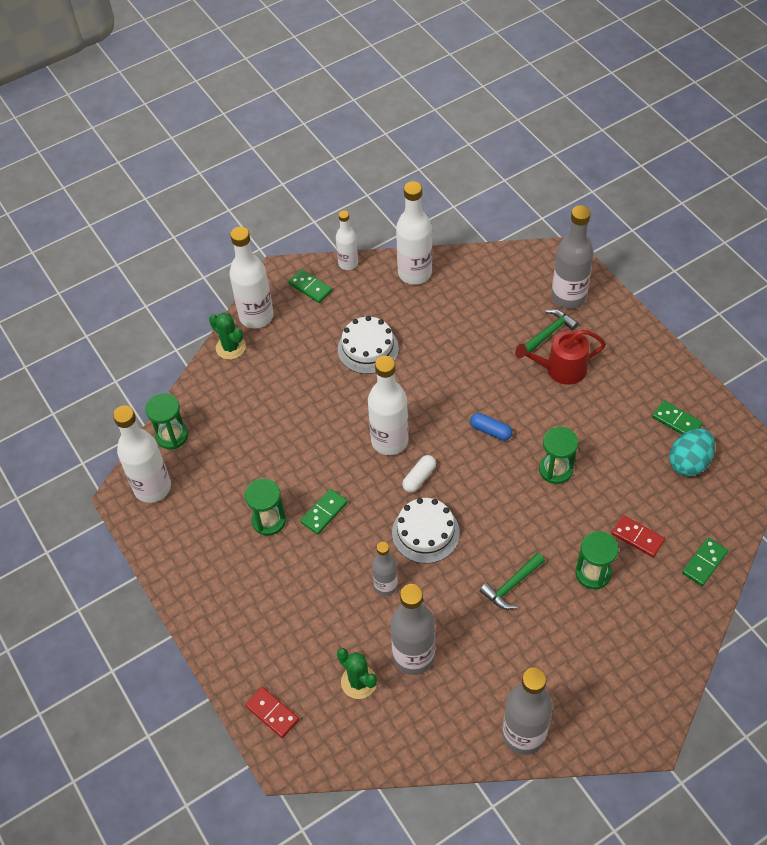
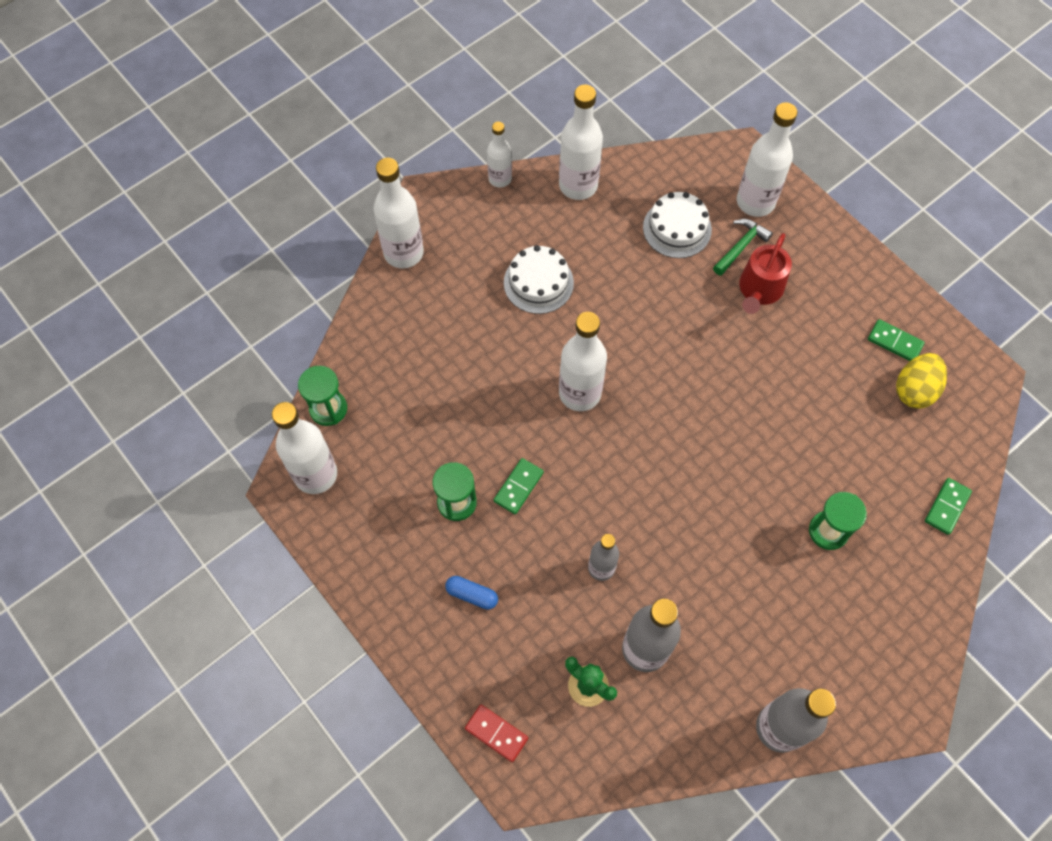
camera: 10 degrees left, 10 degrees up
(230, 347) = (379, 294): green cactus -> none
(310, 287) = (460, 212): green domino -> none
(419, 478) = (619, 435): white capsule -> none
(425, 532) = (636, 500): white cake -> white cake (677, 228)
(490, 431) = (691, 371): blue capsule -> blue capsule (472, 595)
(511, 586) = (741, 554): green hammer -> none
(555, 470) = (770, 411): green hourglass -> none
(561, 369) = (759, 290): red watering can -> red watering can turned 45 degrees counterclockwise
(568, 297) = (755, 202): grey bottle -> white bottle
(637, 537) = (870, 484): red domino -> none
(689, 462) = (914, 390): turquoise egg -> yellow egg

